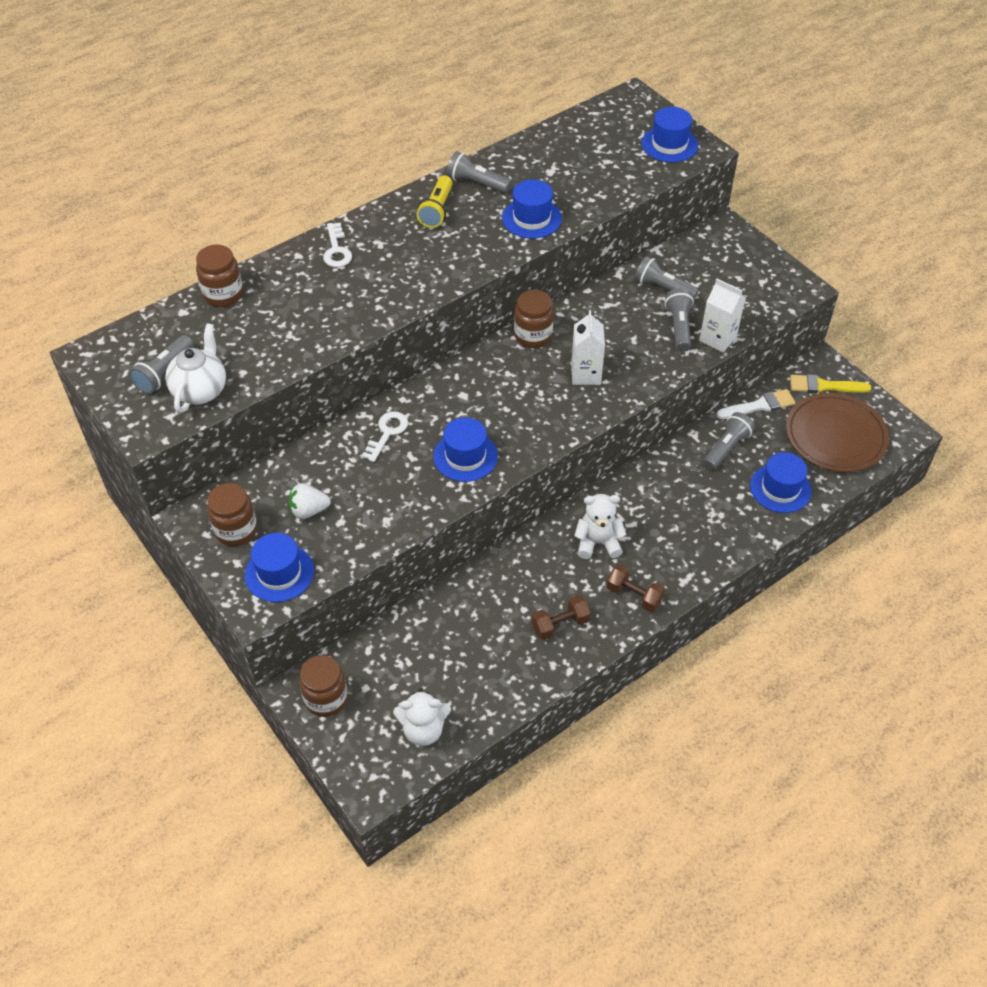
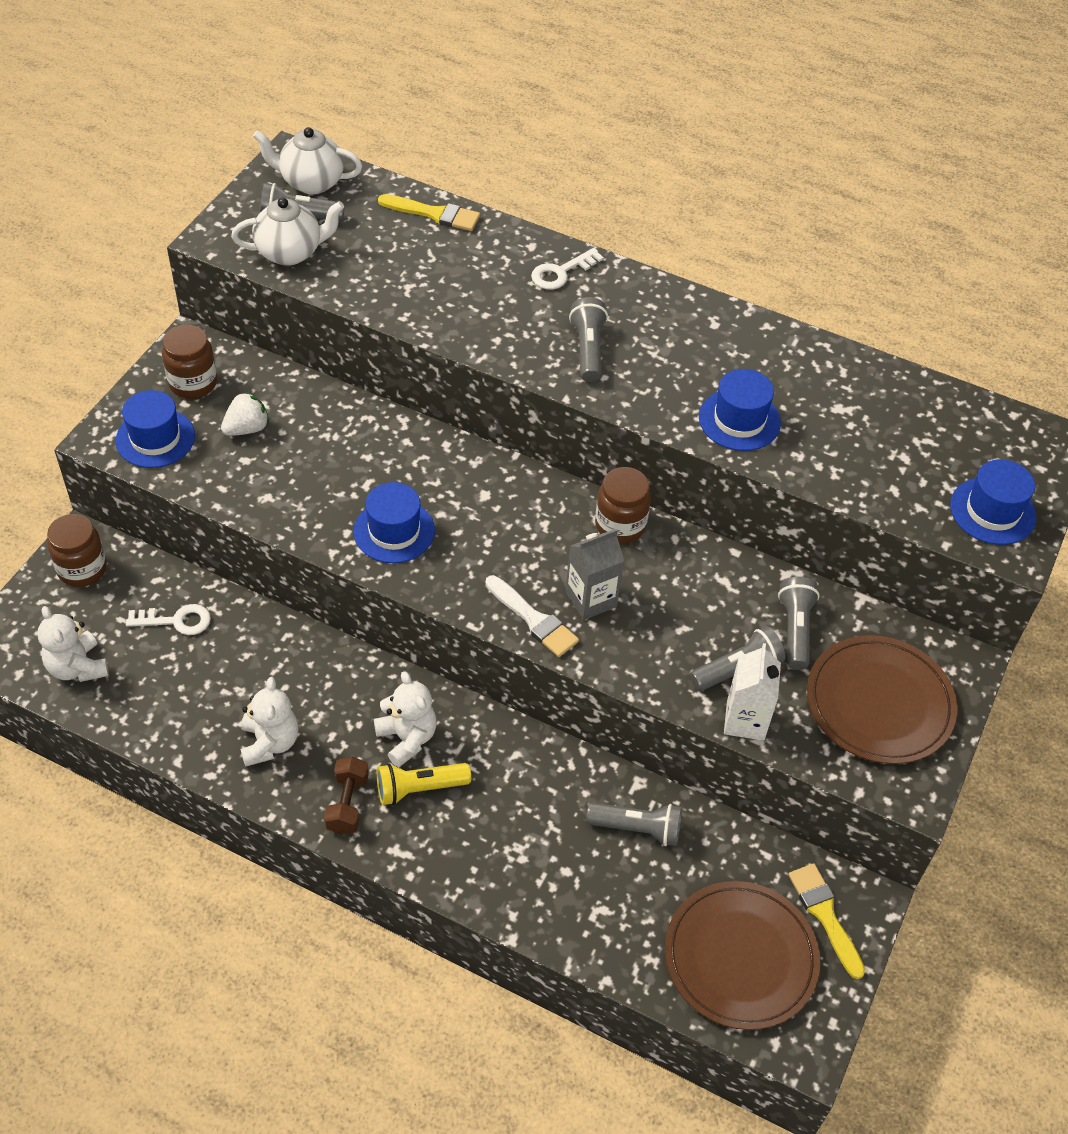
camera: 60 degrees right, 0 degrees up
(129, 353) = (311, 182): none -> white teapot
(223, 294) = (434, 214): brown jar -> yellow brush
(308, 510) = (247, 428): white strawberry -> white strawberry turned 90 degrees clockwise
(387, 433) = (388, 450): white key -> white key (176, 621)
(437, 210) = (688, 330): yellow flashlight -> yellow flashlight (419, 788)
(476, 183) = (762, 348): grey flashlight -> grey flashlight (588, 349)
(560, 624) = (270, 743): brown dumbbell -> white teddy bear
(586, 374) = (591, 599): white carton -> grey carton
(735, 275) = (879, 703): none -> brown plate
(759, 405) = (736, 844): white brush -> white brush (533, 619)
(780, 488) = (605, 915): blue hat -> none

